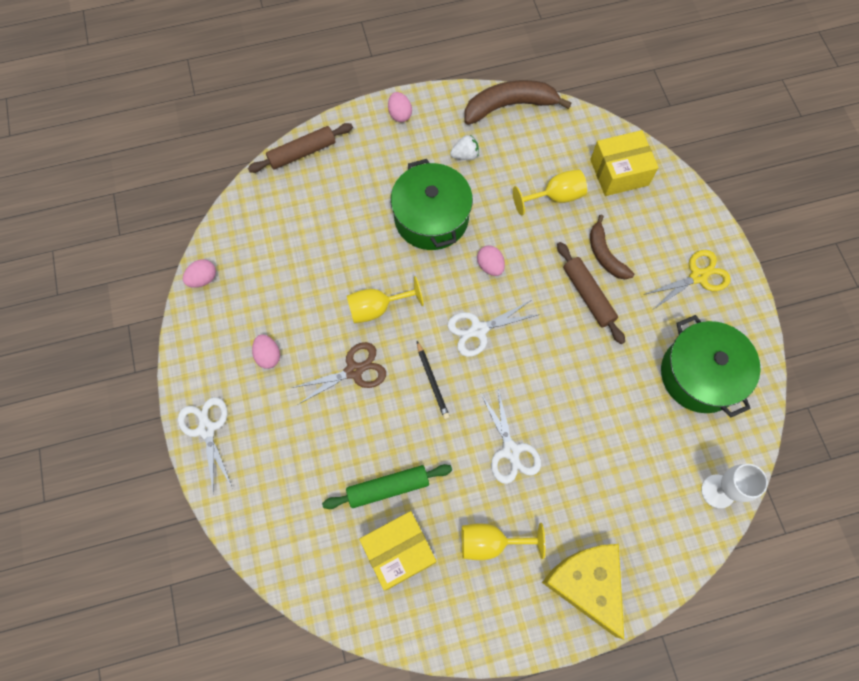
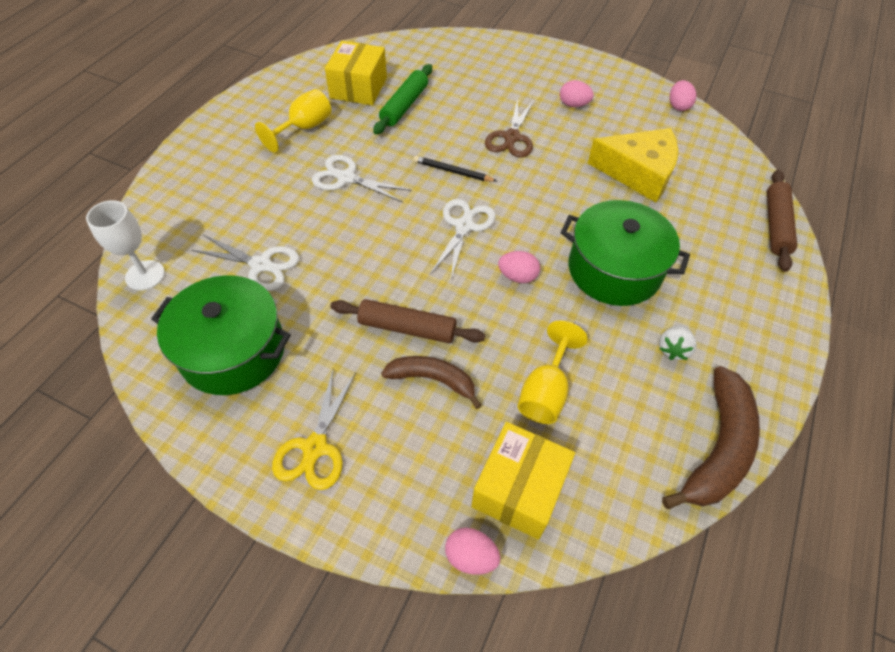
camera: 130 degrees right, 15 degrees down
(206, 429) = (546, 55): white scissors -> white scissors (261, 265)
(377, 308) = (553, 179): yellow goblet -> none
(400, 114) = (778, 330): pink egg -> pink egg (471, 556)
(587, 584) = (212, 154): yellow cheese -> yellow cheese (638, 173)

